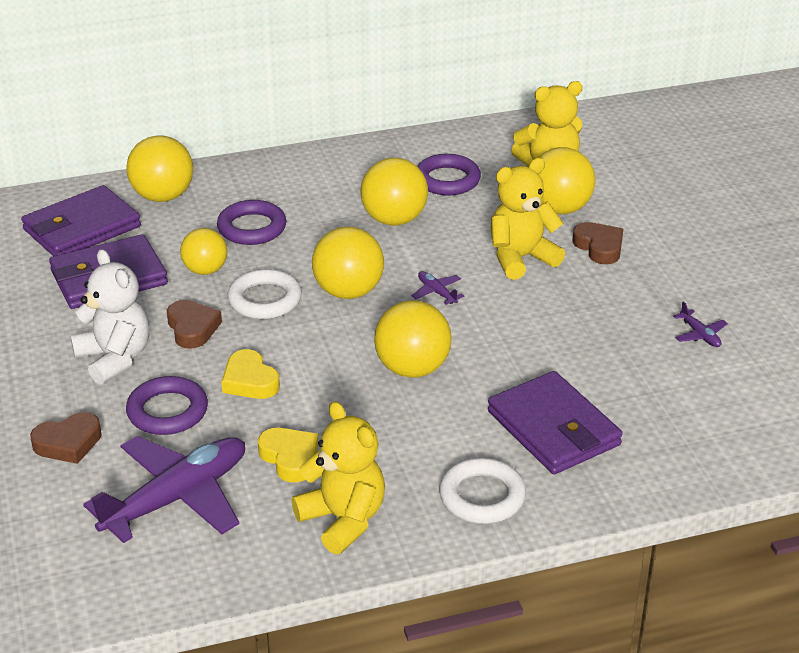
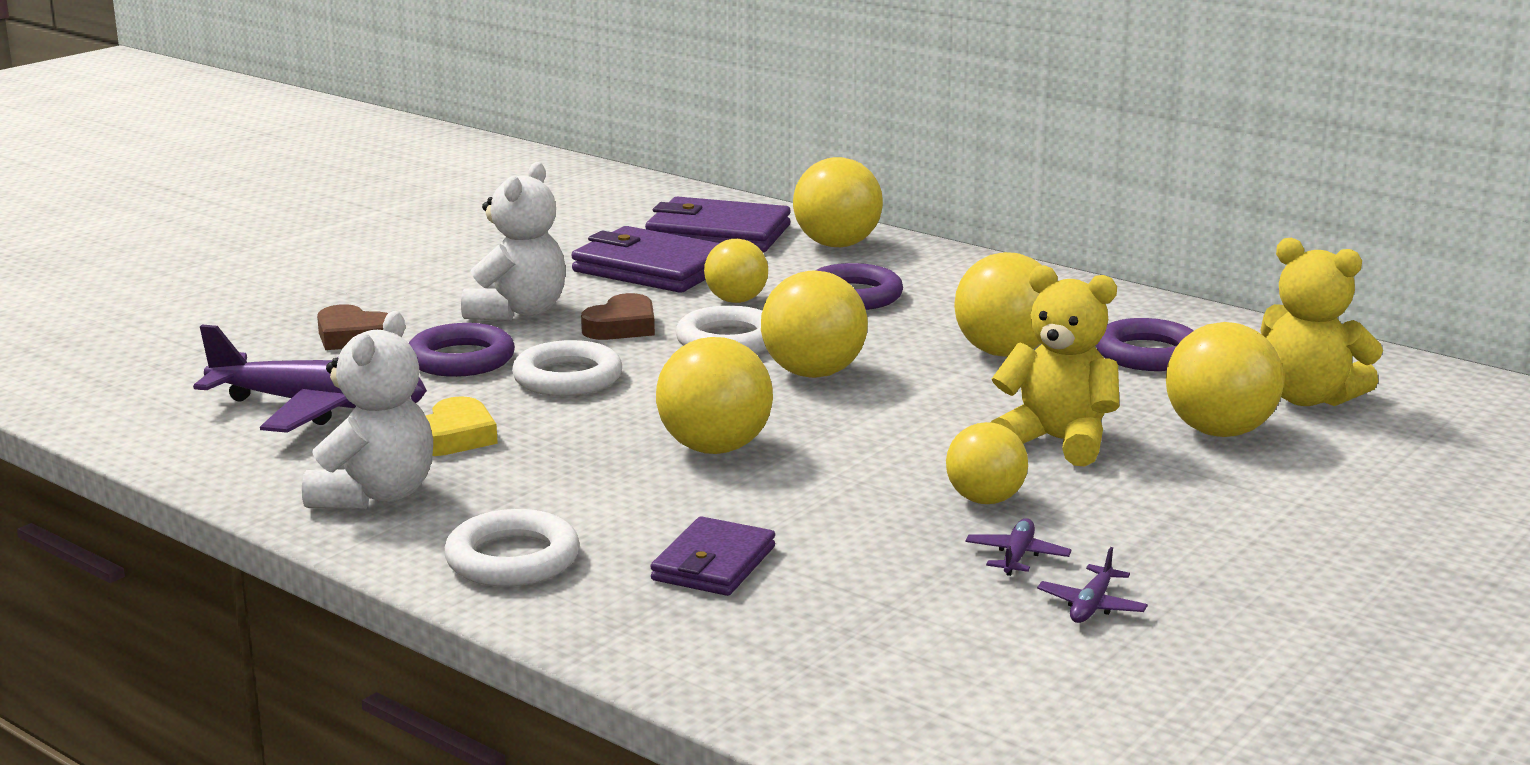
camera: 55 degrees right, 15 degrees down
(250, 381) = (567, 378): yellow heart -> white ring
(343, 520) = (375, 495): yellow teddy bear -> white teddy bear
(437, 292) = (894, 417): purple plane -> purple plane (1017, 556)
(553, 428) = (713, 563): purple wallet -> purple wallet, size x0.62
(564, 311) = (985, 500): none -> yellow ball
(599, 247) = (1178, 480): brown heart -> none

